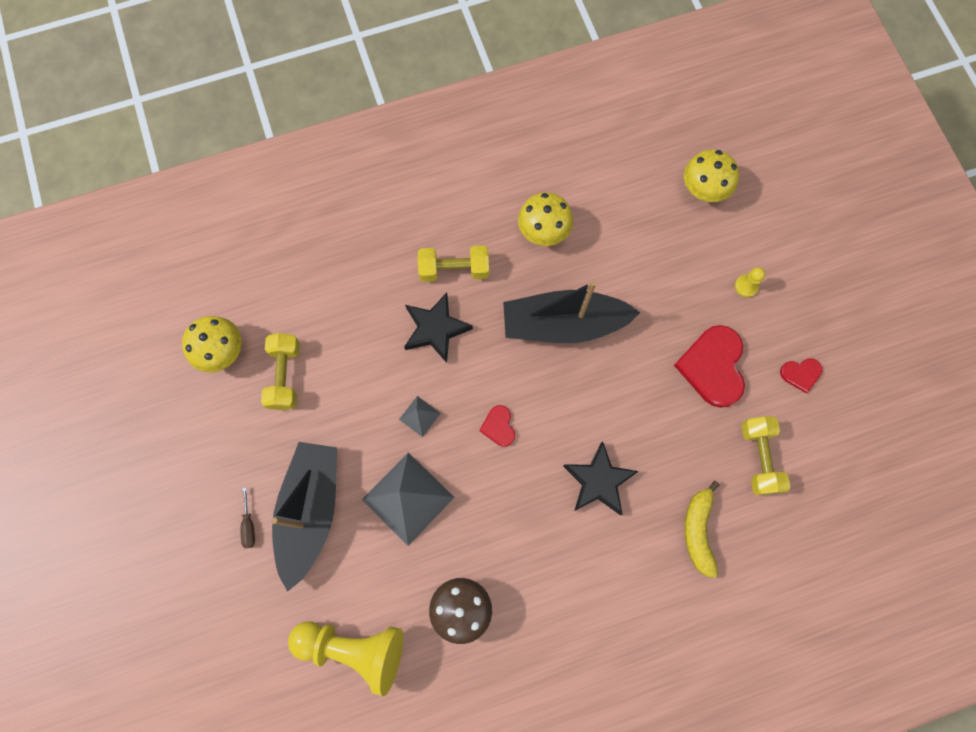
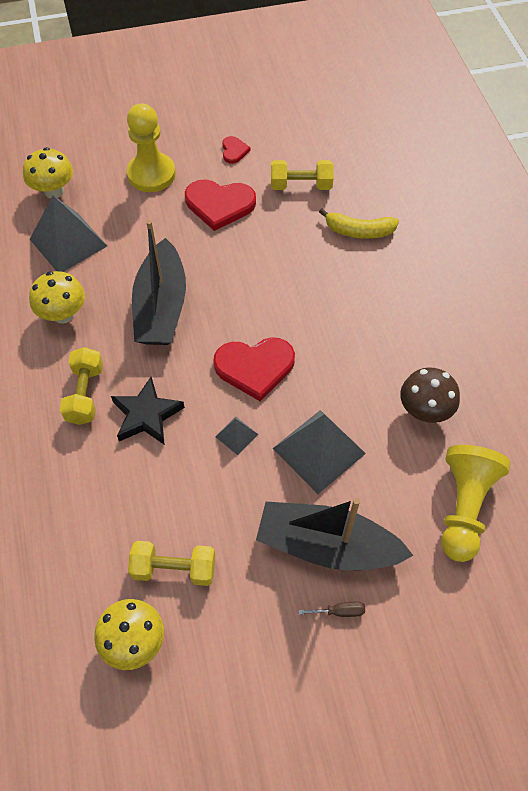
camera: 85 degrees left, 15 degrees down
(499, 426) = (255, 367): red heart -> red heart, size x2.01
(598, 481) = (312, 294): black star -> none
(635, 218) = (68, 242): none -> grey pyramid
(746, 286) = (151, 174): yellow pawn -> yellow pawn, size x2.36

